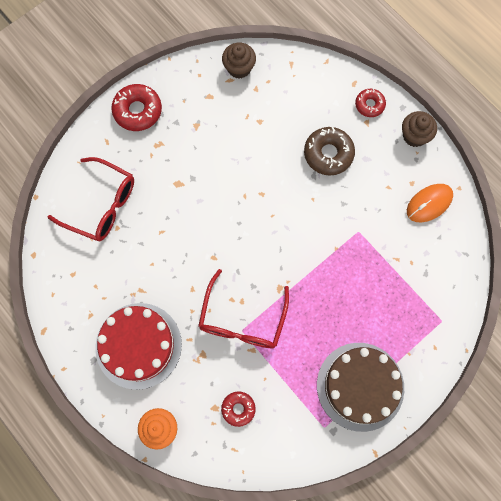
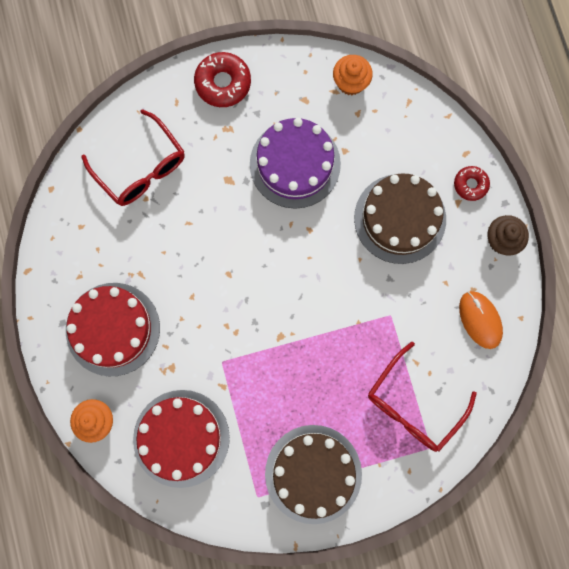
camera: 25 degrees right, 5 degrees up
(225, 148) = (295, 164): none -> purple cake
(238, 409) = (181, 438): red donut -> red cake
(239, 68) = (351, 82): brown cupcake -> orange cupcake
(242, 319) = (228, 350): red glasses -> red glasses (414, 404)
(328, 154) = (400, 218): brown donut -> brown cake
(429, 203) = (480, 320): orange mouse -> orange mouse turned 75 degrees clockwise

